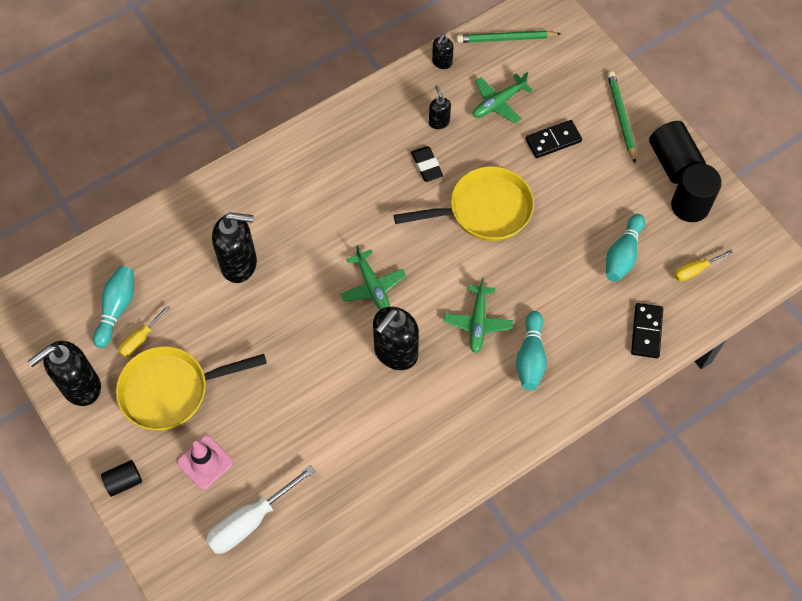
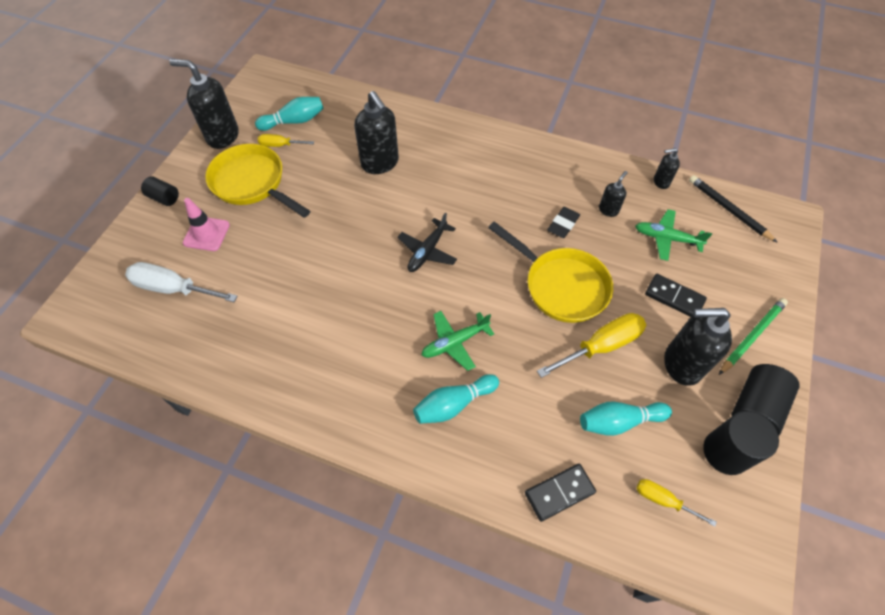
camera: 55 degrees right, 5 degrees down
(372, 287) = (427, 251): green plane -> black plane
(395, 353) = (381, 300): black soap dispenser -> black soap dispenser (681, 364)
(506, 39) = (728, 209): green pencil -> black pencil
(556, 221) = (601, 346): none -> yellow screwdriver

